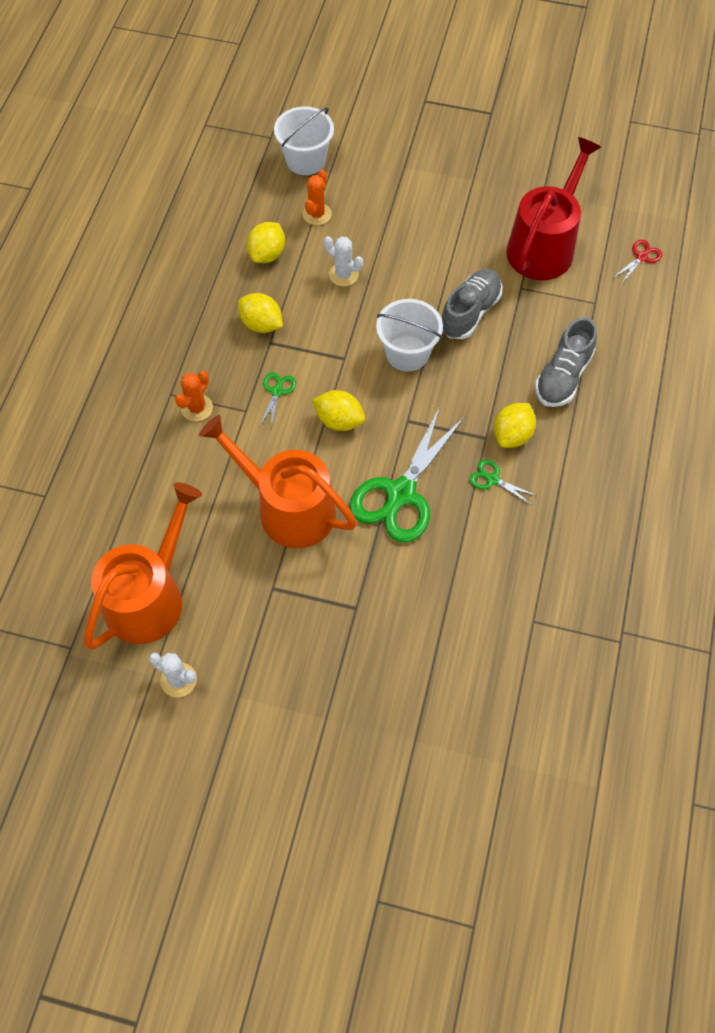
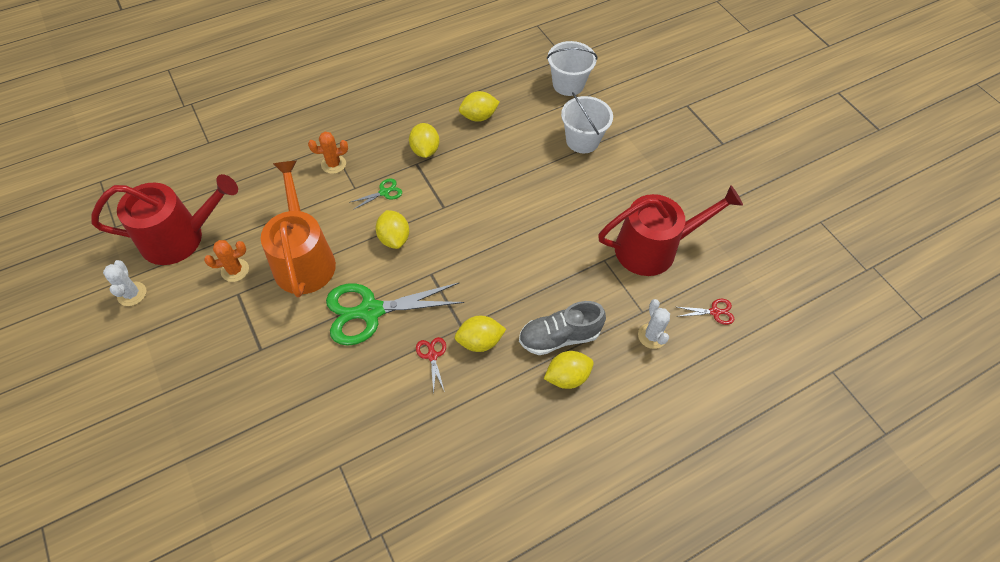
camera: 45 degrees right, 5 degrees down
(150, 596) = (180, 238): orange watering can -> red watering can
(317, 214) = (535, 117): orange cactus -> orange cactus (235, 270)
(343, 274) = (506, 162): white cactus -> white cactus (652, 336)
(407, 353) = (482, 236): white bucket -> white bucket (582, 140)
(470, 312) = (552, 246): grey shoe -> none
(492, 479) = (432, 356): green scissors -> red scissors
(604, 400) = (567, 377): none -> yellow lemon

